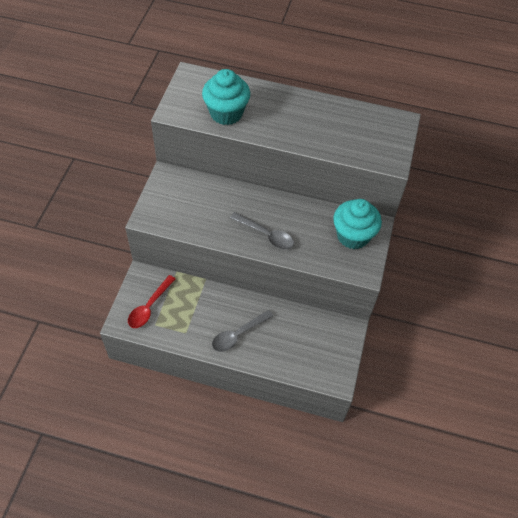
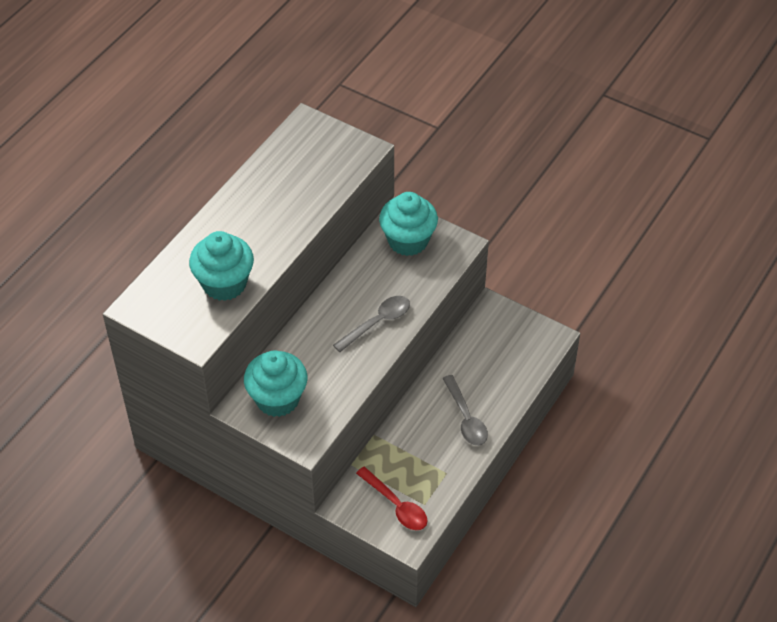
camera: 70 degrees left, 5 degrees down
(179, 193) = (277, 399): none -> turquoise cupcake

